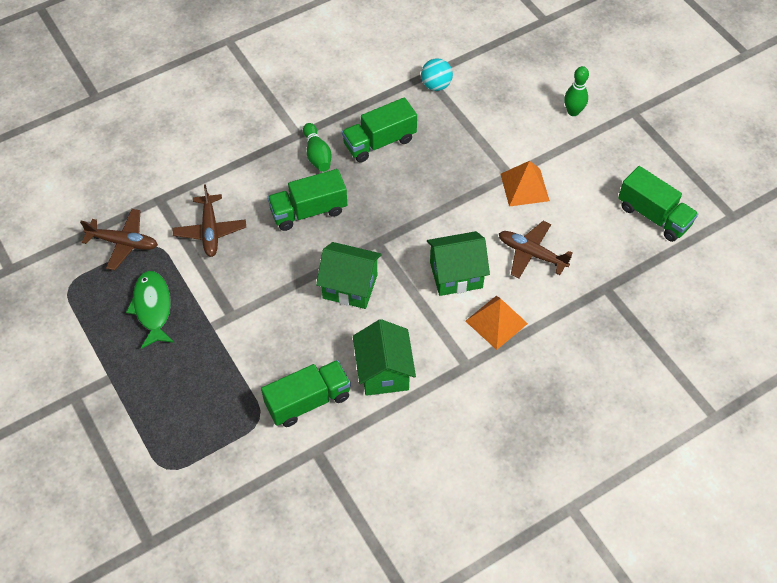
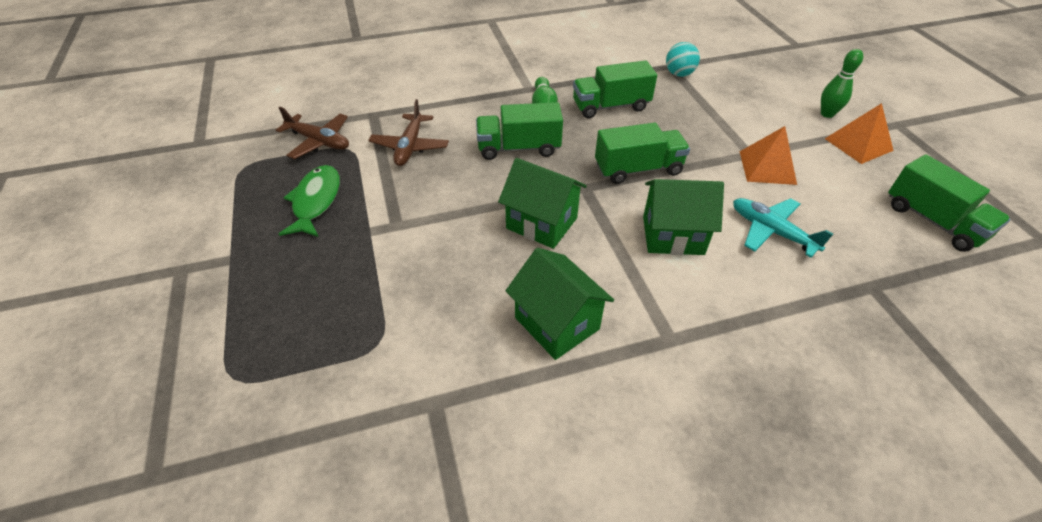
camera: 15 degrees right, 10 degrees down
(308, 401) = (448, 336): green truck -> green truck (638, 169)
(384, 372) = (557, 323): green house -> green house turned 45 degrees counterclockwise
(496, 322) = (718, 296): orange pyramid -> orange pyramid (858, 144)
(531, 254) = (771, 231): brown plane -> turquoise plane

